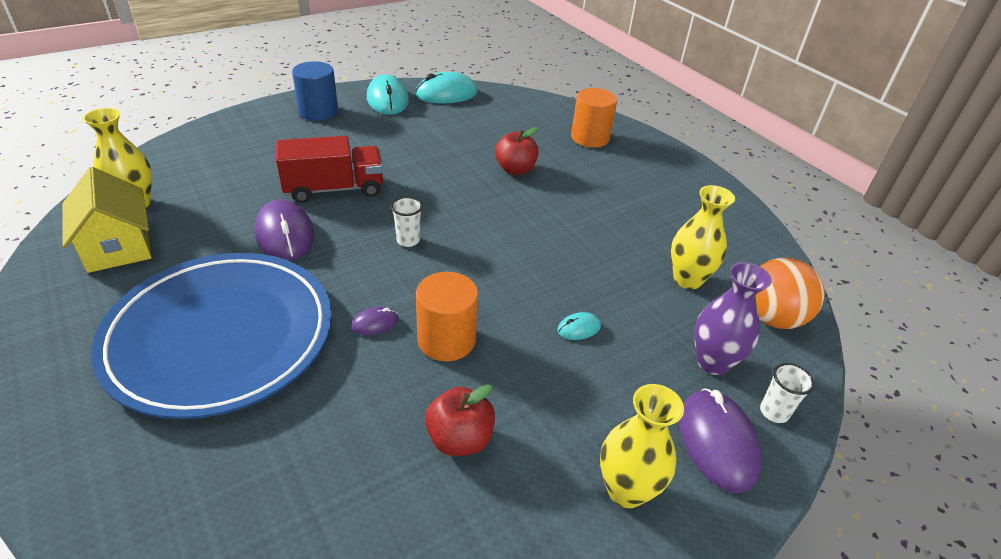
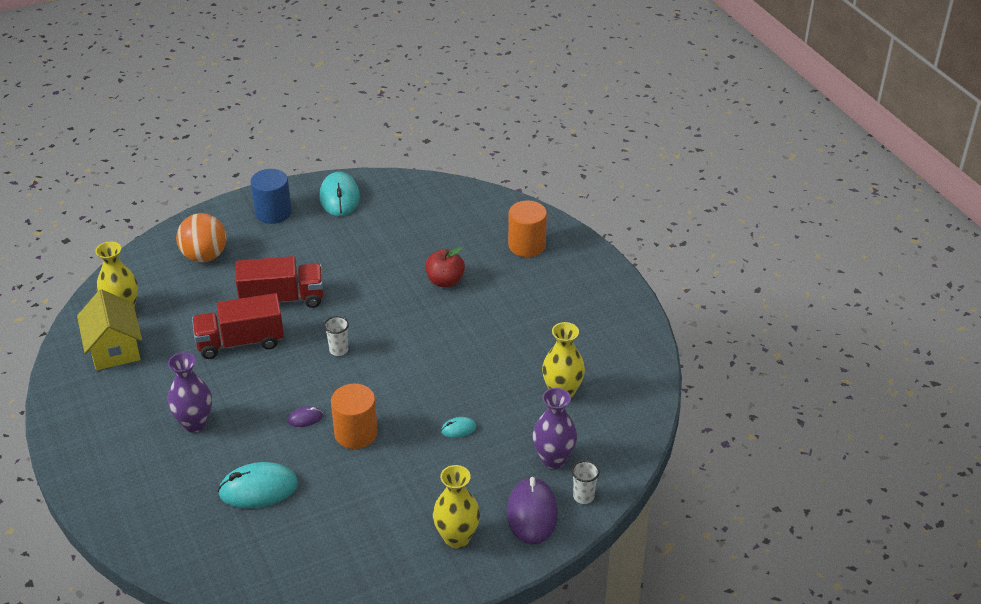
camera: 10 degrees right, 0 degrees up
(221, 336) = (194, 423): blue plate -> purple vase
(285, 234) = (240, 342): purple mouse -> red truck
(446, 94) = (398, 190): turquoise mouse -> turquoise mouse (258, 489)
(459, 439) = (353, 501): red apple -> none
(772, 318) = (618, 428): orange ball -> orange ball (204, 256)

